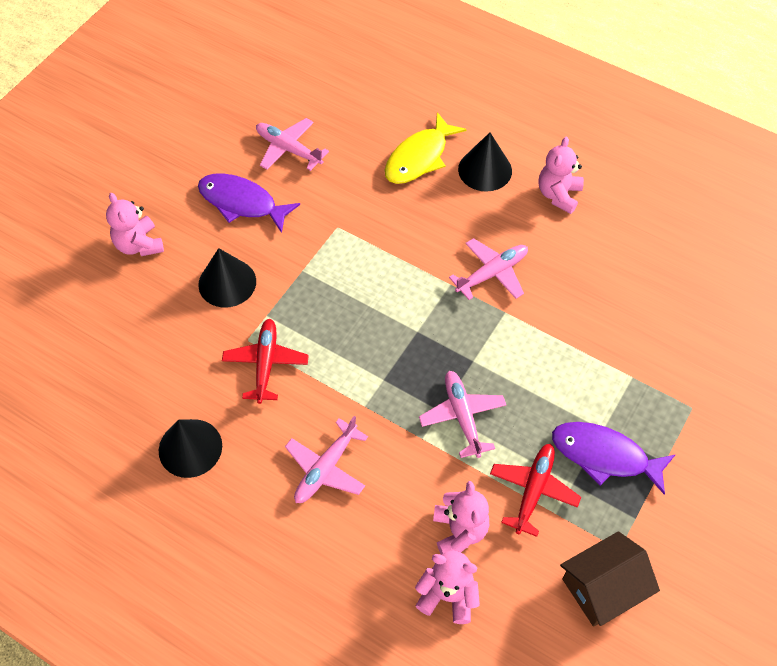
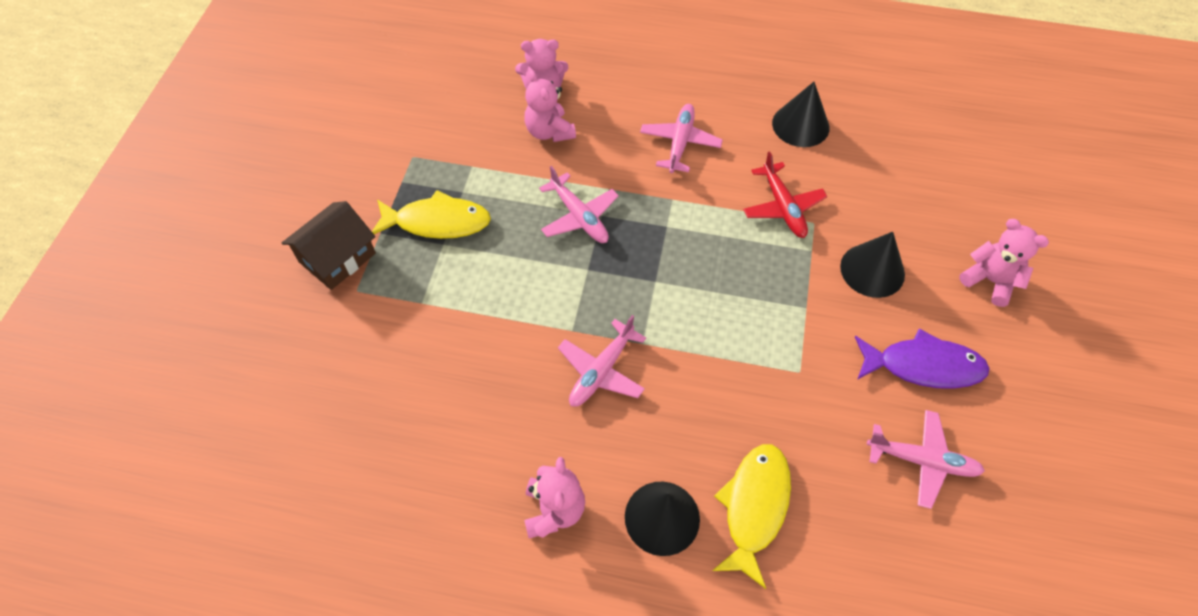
camera: 160 degrees right, 0 degrees up
(533, 491) = (496, 177): red plane -> none
(603, 587) = (421, 127): brown house -> brown house (337, 257)
(604, 456) = (437, 222): purple fish -> yellow fish

